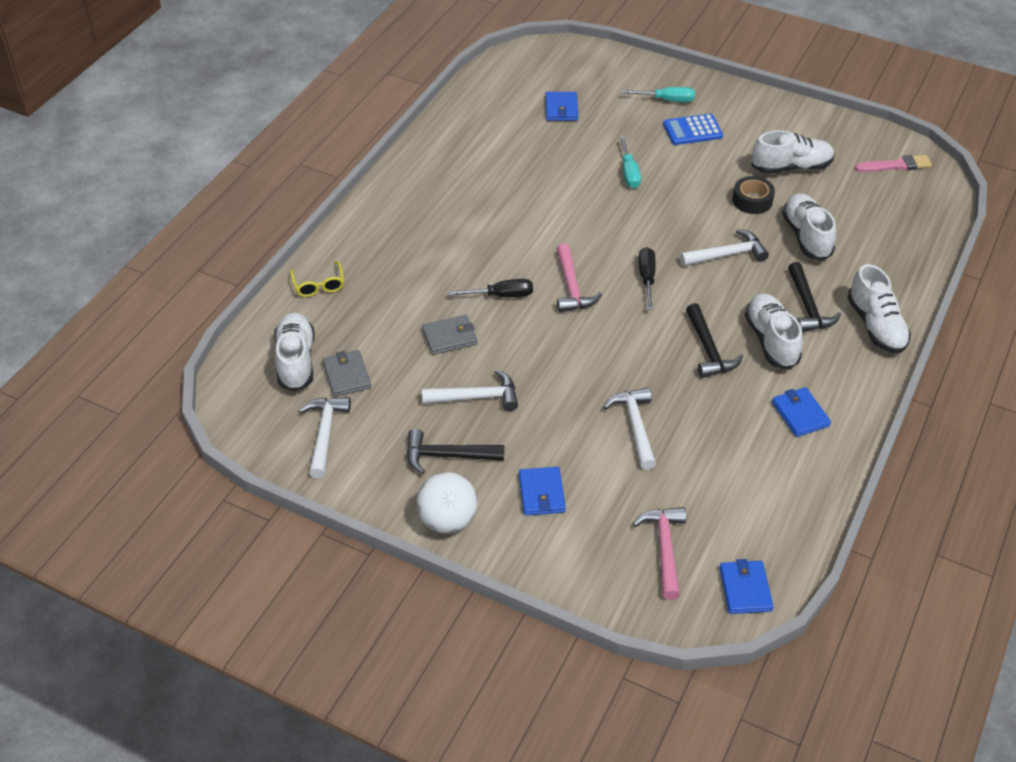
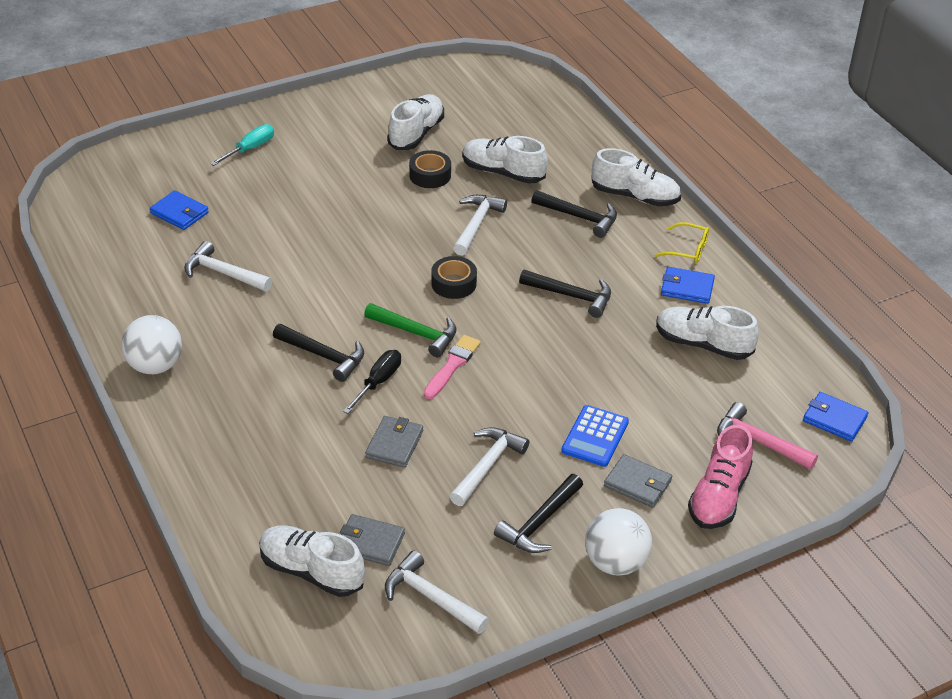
camera: 55 degrees left, 5 degrees down
(319, 285) = (224, 502): yellow glasses -> yellow glasses (688, 250)
(407, 184) = (155, 366): none -> white ball
(498, 254) = (323, 356): none -> black hammer
(541, 493) = (637, 483): blue wallet -> grey wallet
(572, 287) = (416, 333): pink hammer -> green hammer
(576, 551) = (718, 496): none -> pink shoe
(629, 173) = (314, 221): turquoise screwdriver -> none
(635, 426) = (615, 385): white hammer -> white hammer (223, 273)
(646, 278) = (453, 283): black screwdriver -> black tape
(692, 130) = (307, 157): blue calculator -> blue calculator (595, 436)
(771, 340) = (595, 257): white shoe -> white shoe (703, 344)
(896, 165) = (477, 84): pink brush -> pink brush (452, 365)

